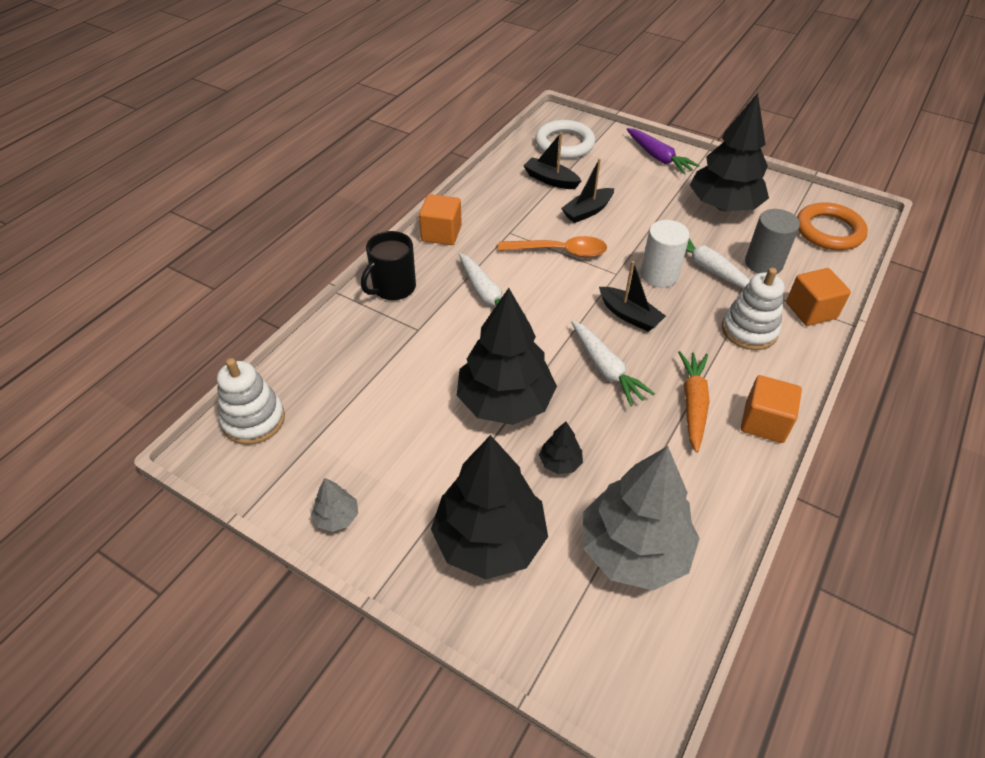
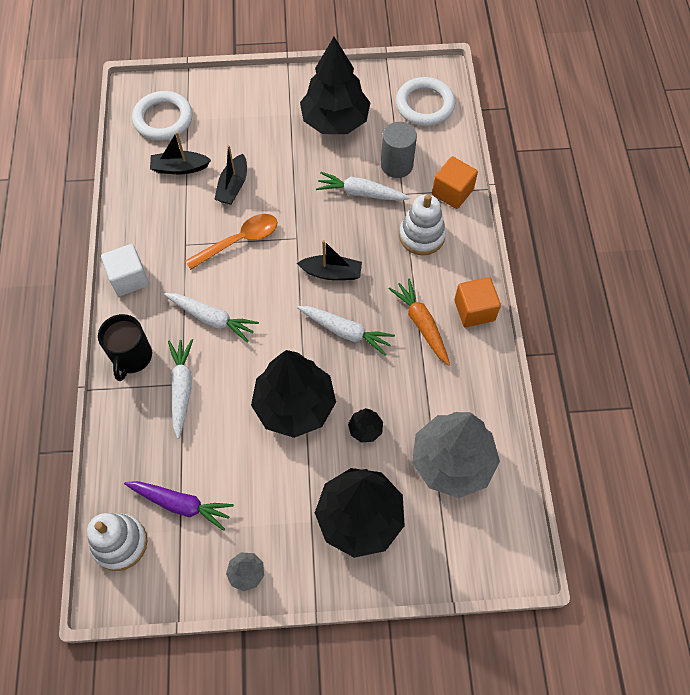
camera: 35 degrees left, 15 degrees up
(414, 332) = (182, 388): none -> white carrot
(441, 233) = (129, 278): orange cube -> white cube
(658, 157) = (252, 93): purple carrot -> purple carrot (181, 504)
(659, 275) = (329, 221): white cylinder -> none
(829, 231) = (424, 105): orange ring -> white ring

